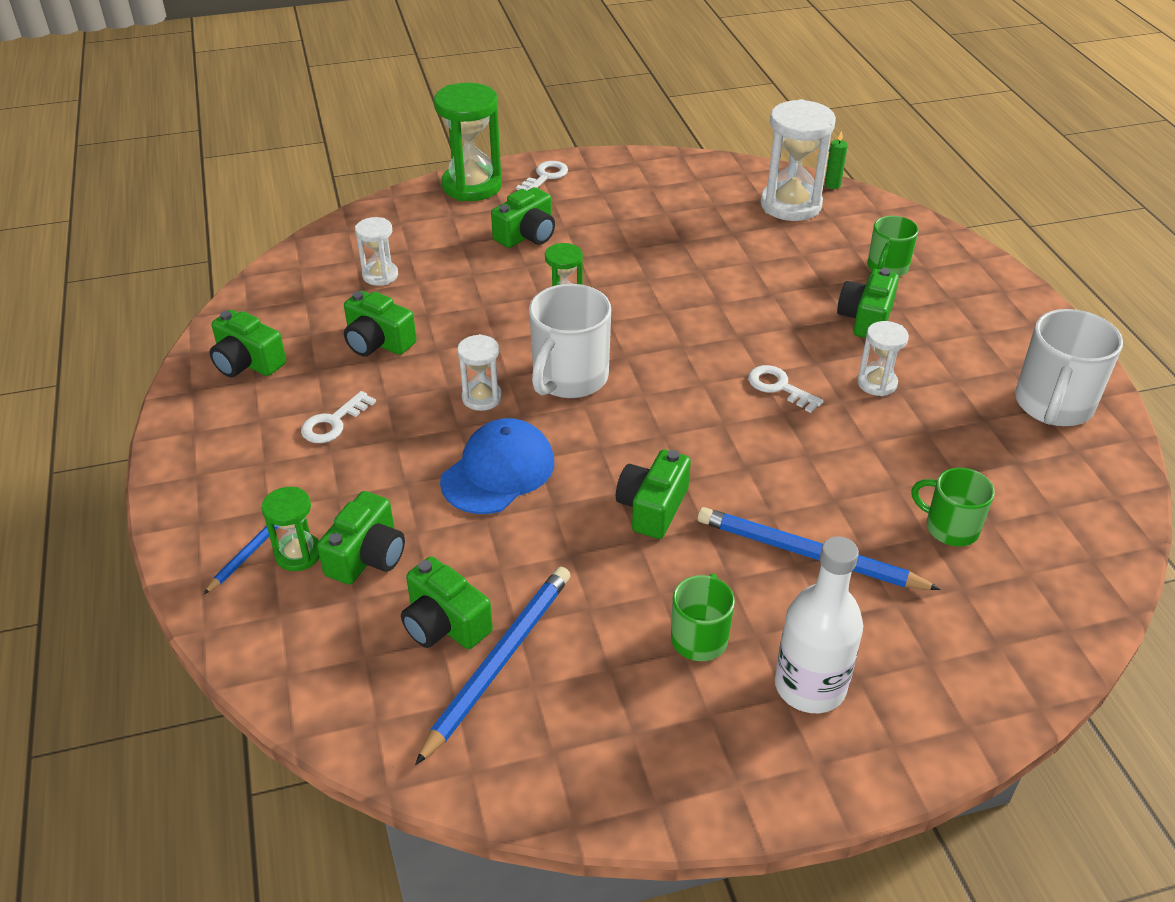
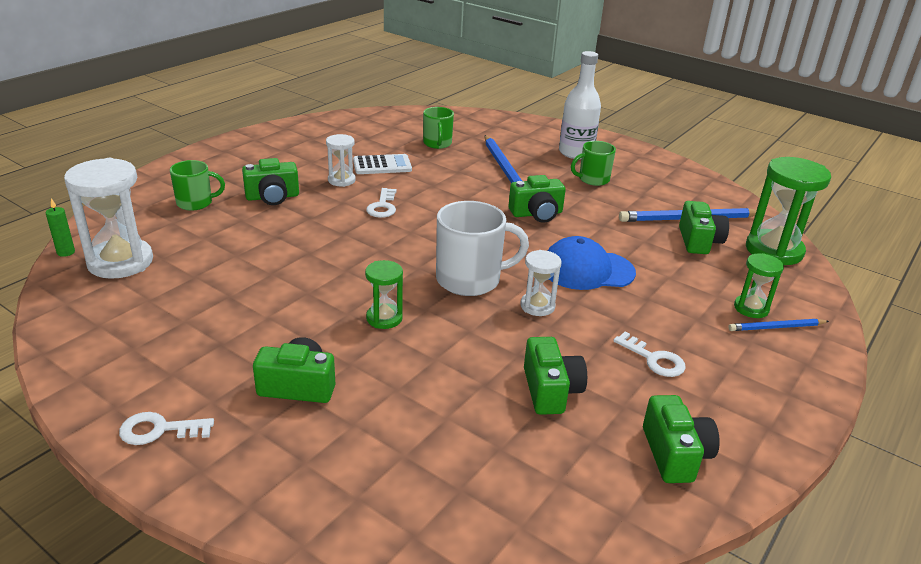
camera: 130 degrees left, 10 degrees down
(333, 422) = (654, 359): white key -> white key turned 45 degrees clockwise
(367, 556) = (710, 284): green camera -> none
(380, 275) = (464, 449): white hourglass -> none
(472, 186) = (224, 481): green hourglass -> green hourglass (774, 251)
(901, 435) = (382, 165): none -> white calculator
(1053, 405) = (305, 136): white mug -> none

